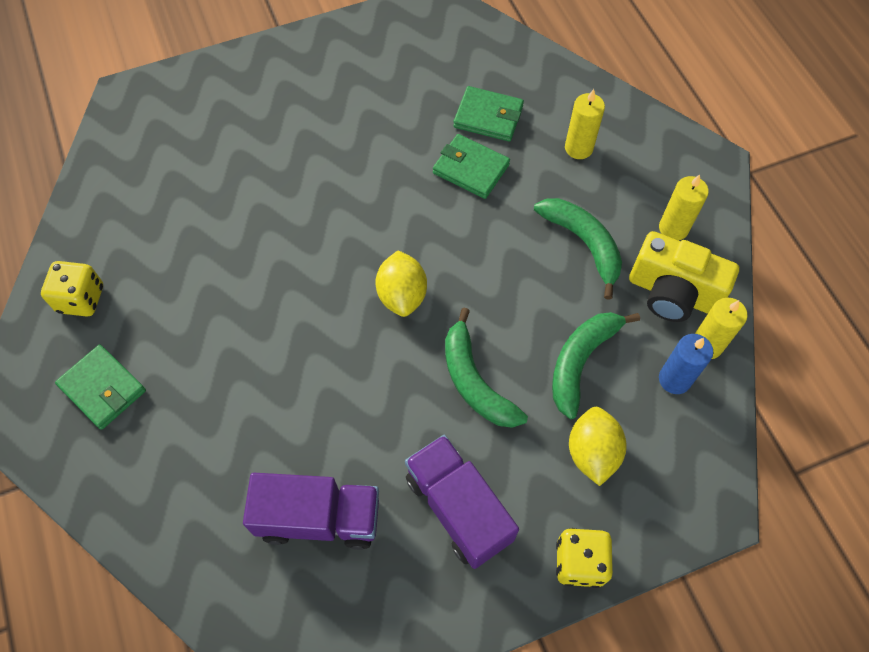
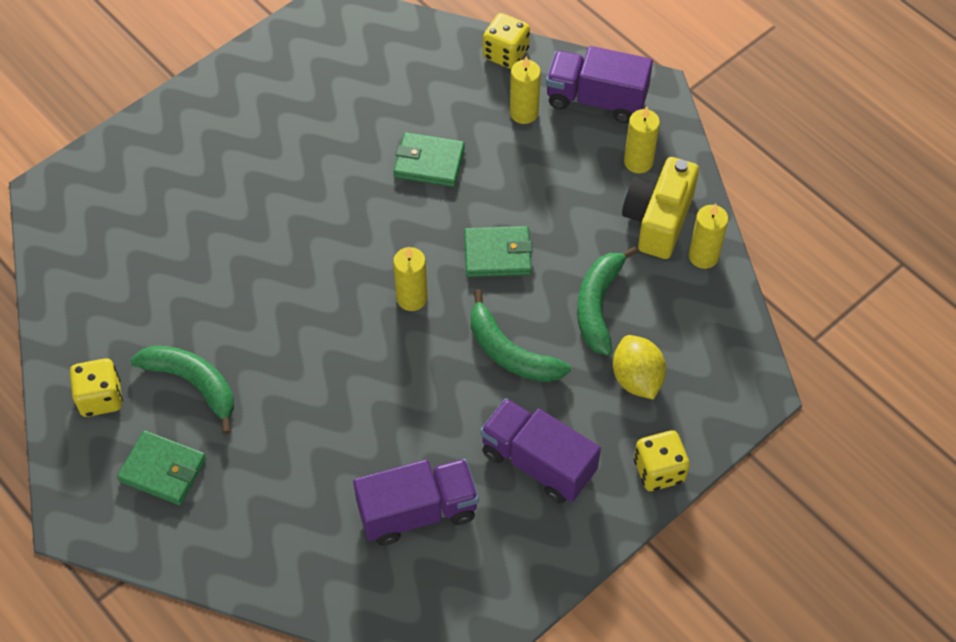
camera: 20 degrees left, 5 degrees down
(402, 295) = (412, 298): yellow lemon -> yellow candle
(488, 117) = (426, 107): green wallet -> green wallet (497, 254)
(582, 88) = (505, 54): none -> yellow dice
(584, 244) = (562, 200): green banana -> green banana (194, 384)
(653, 155) = (596, 99): none -> purple truck
(672, 293) = (658, 220): yellow camera -> yellow camera turned 105 degrees clockwise
(674, 379) = (685, 294): blue candle -> none

